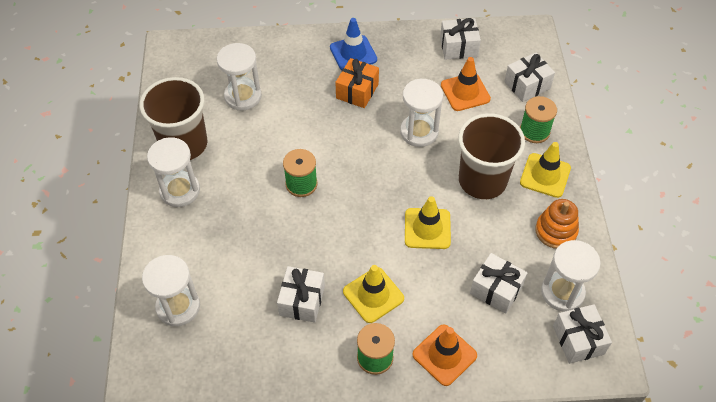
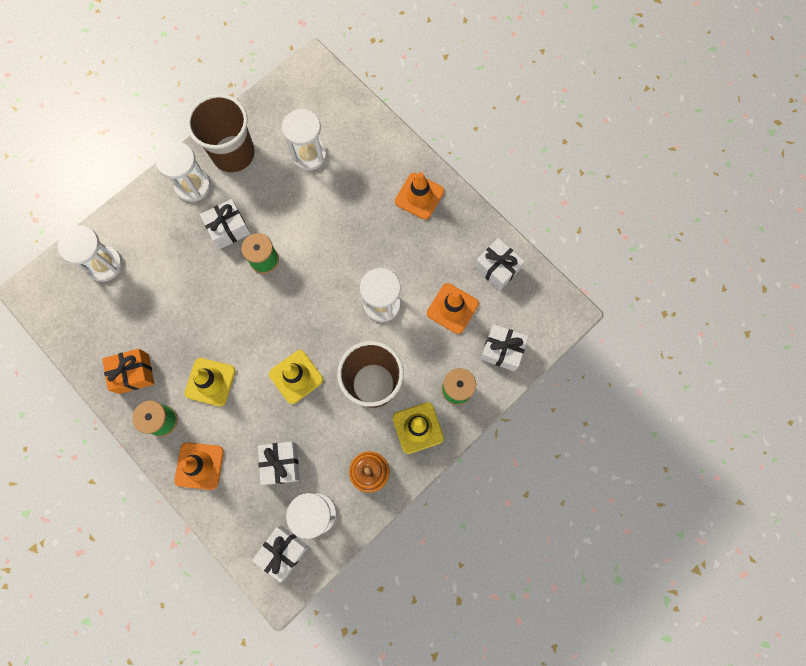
camera: 50 degrees right, 20 degrees up
(302, 301) = (169, 338): white gift -> white gift (228, 229)
(353, 53) = (419, 196): blue traffic cone -> orange traffic cone
(357, 91) = (383, 229): orange gift -> orange gift (133, 373)

